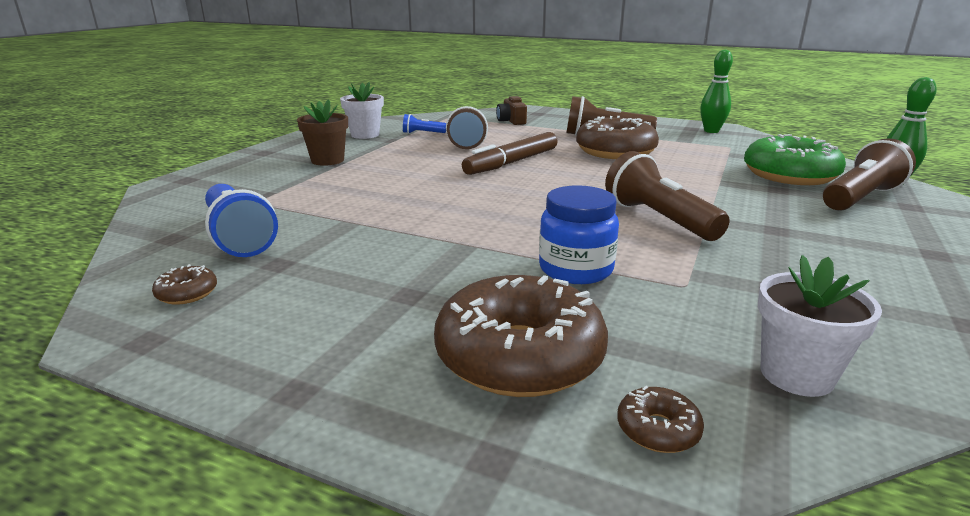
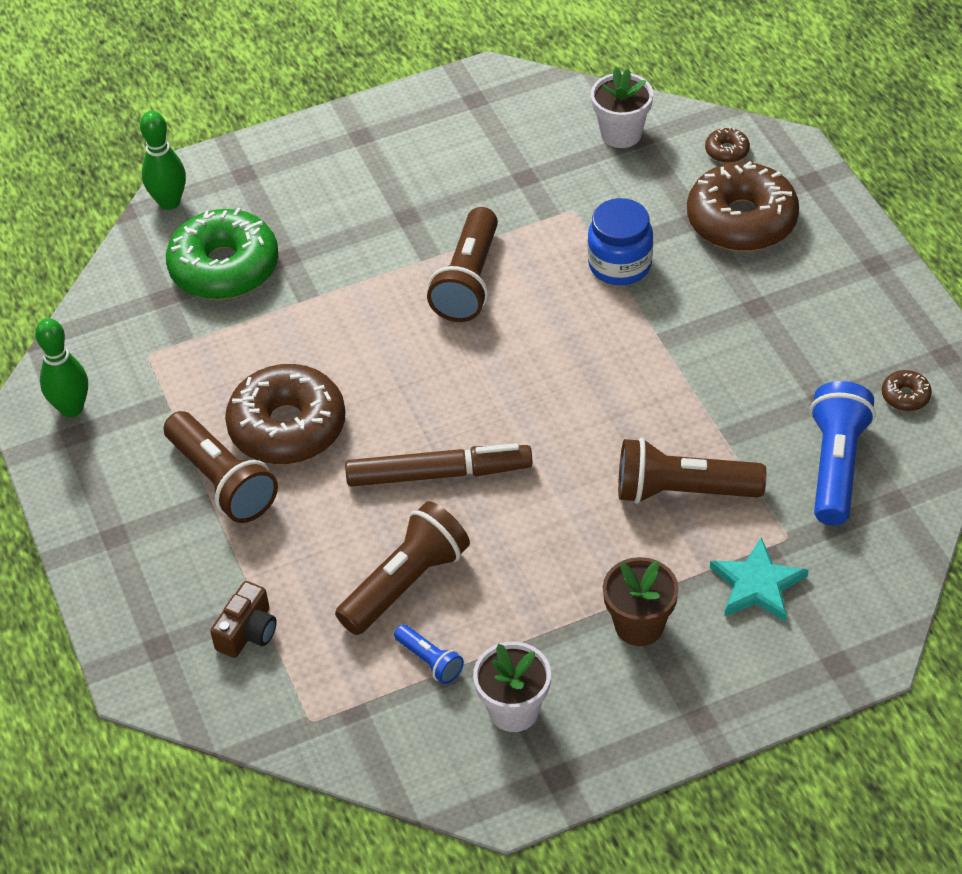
camera: 135 degrees left, 25 degrees up
(264, 185) = (757, 585): none -> turquoise star
(860, 198) = (253, 204): brown flashlight -> brown flashlight (682, 491)

